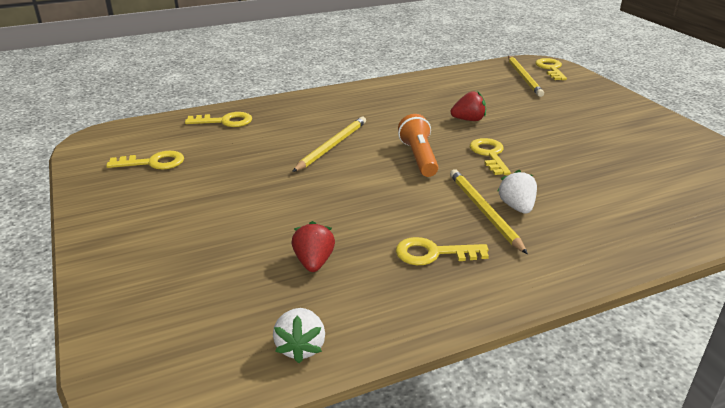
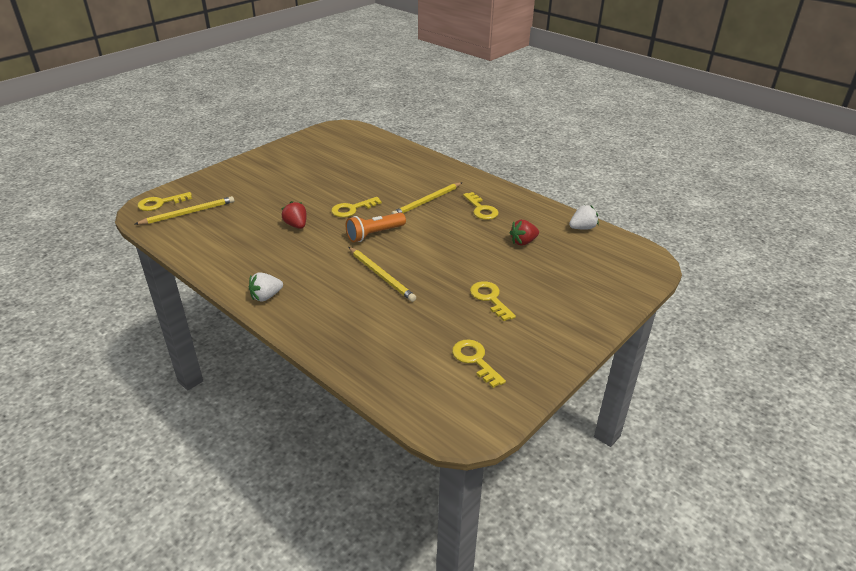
camera: 115 degrees left, 5 degrees up
(225, 121) = (371, 353): yellow key -> yellow key (490, 298)
(332, 146) = (381, 275): yellow pencil -> yellow pencil turned 135 degrees counterclockwise
(517, 207) = (414, 192): white strawberry -> white strawberry (266, 296)

